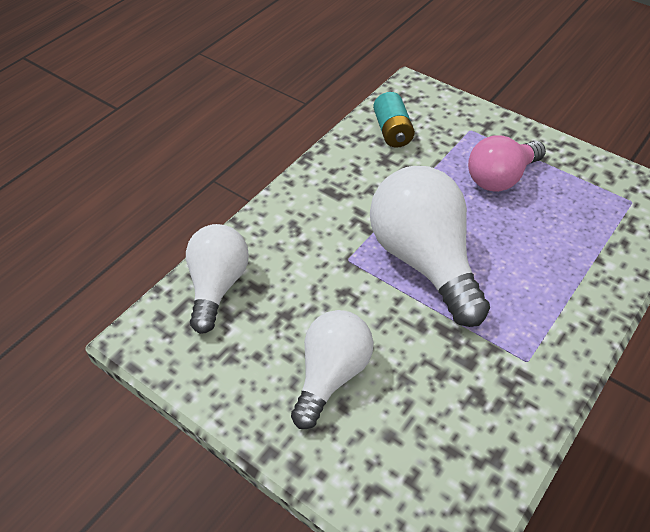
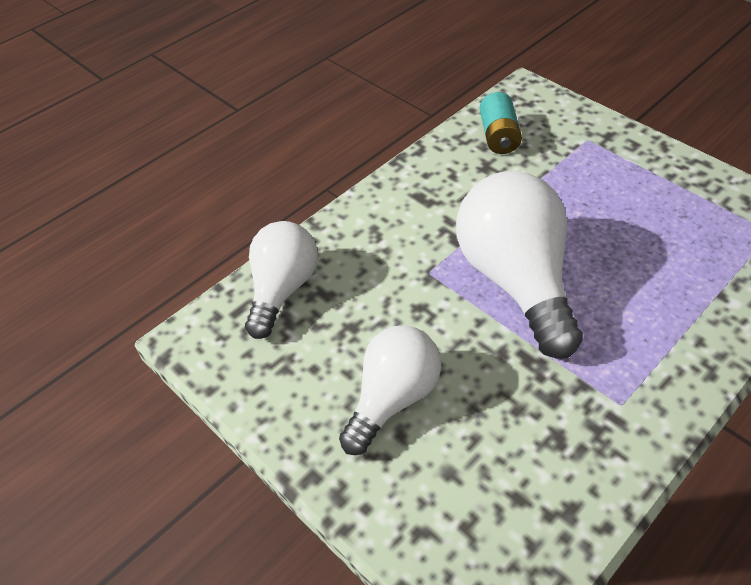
camera: 10 degrees right, 0 degrees up
(500, 178) = (616, 195): pink light bulb -> none

